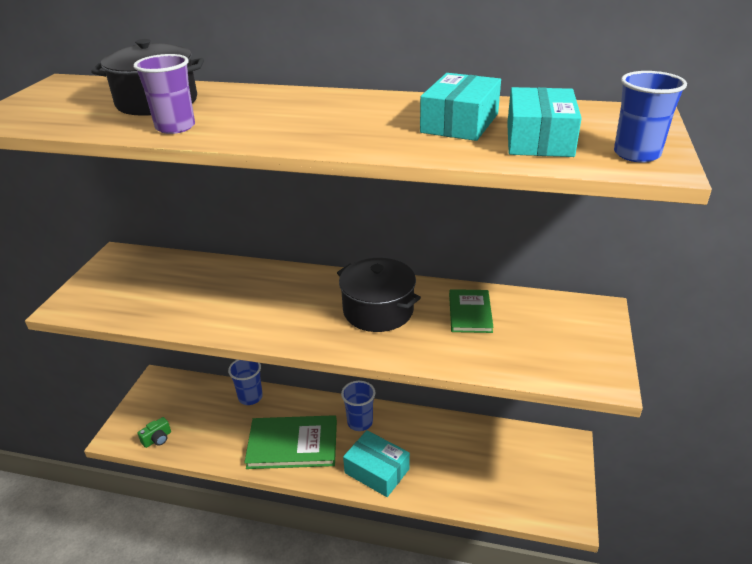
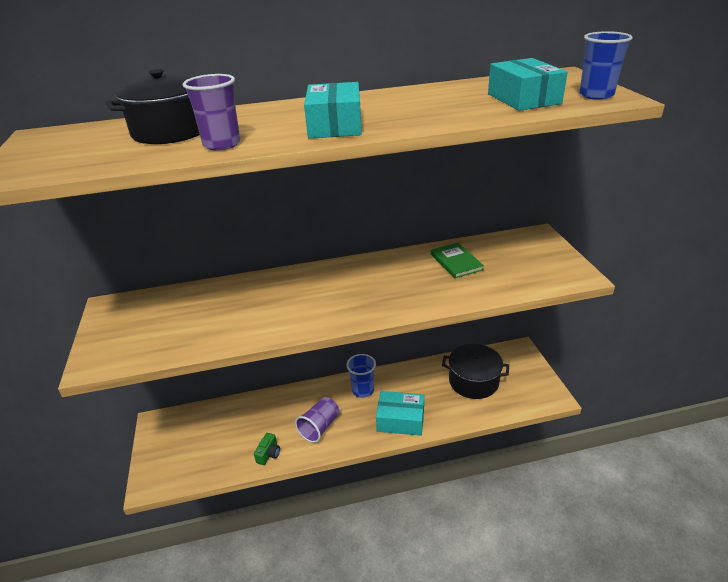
camera: 25 degrees left, 0 degrees up
(157, 439) = (193, 470): green camera -> green camera (269, 454)
(250, 397) = (256, 405): blue cup -> none
(292, 444) = (319, 427): green book -> purple cup
(378, 310) = (387, 280): black pot -> black pot (473, 381)
(460, 123) = (454, 99): turquoise box -> turquoise box (335, 125)

